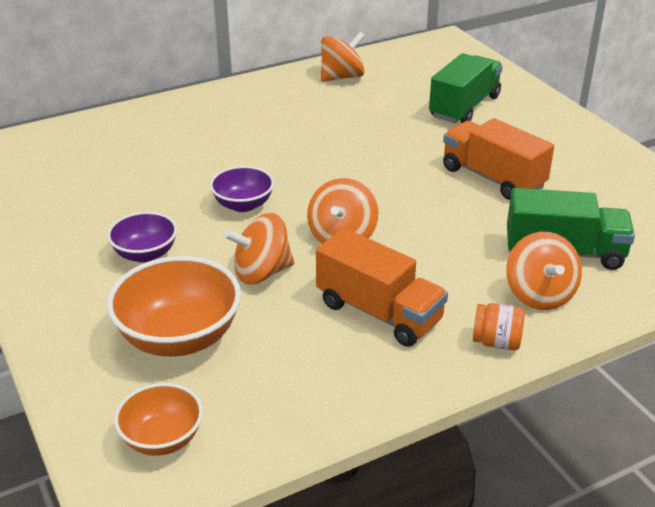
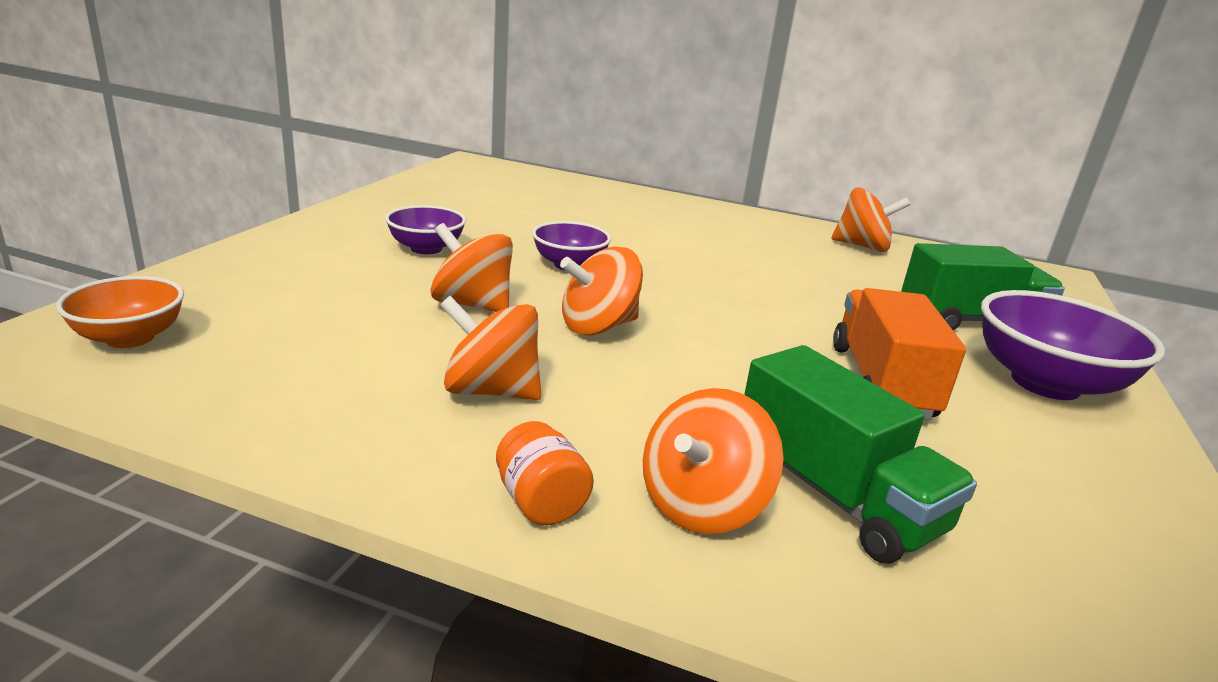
camera: 45 degrees right, 10 degrees down
(179, 337) = (312, 298): orange bowl -> none
(379, 312) = (491, 391): orange truck -> orange spinning top
(539, 130) = (1045, 383): none -> purple bowl

